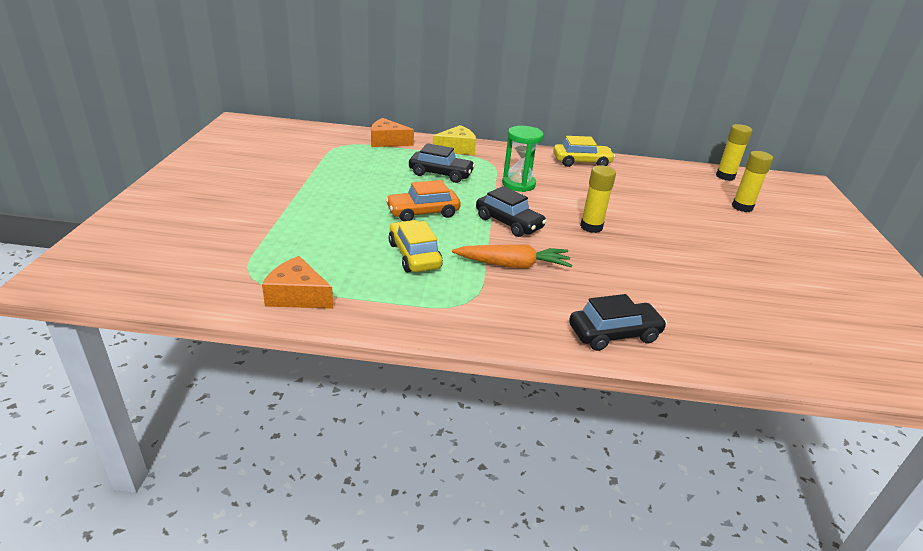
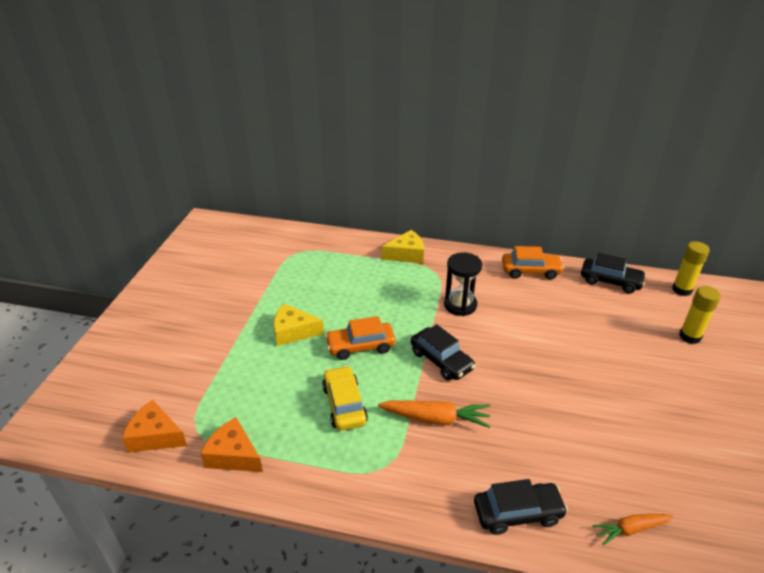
camera: 10 degrees right, 5 degrees up
(348, 202) = (293, 332): none -> yellow cheese
(387, 141) = (340, 246): orange cheese -> orange cheese (155, 436)
(441, 174) = (385, 291): black car -> black car (610, 281)
(518, 184) = (460, 305): green hourglass -> black hourglass
(581, 162) = (530, 271): yellow car -> orange car
(591, 227) = (523, 366): yellow glue stick -> none
(729, 343) = (631, 529): none -> orange carrot

